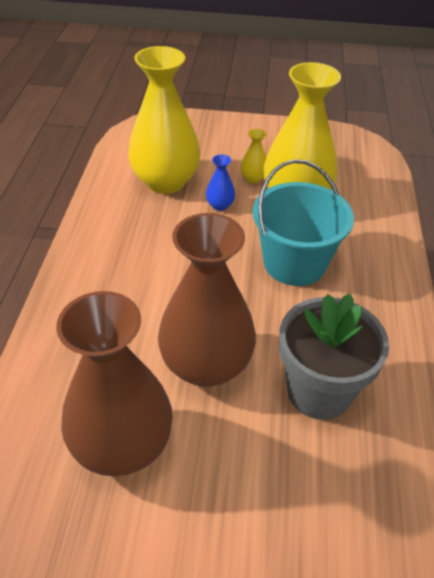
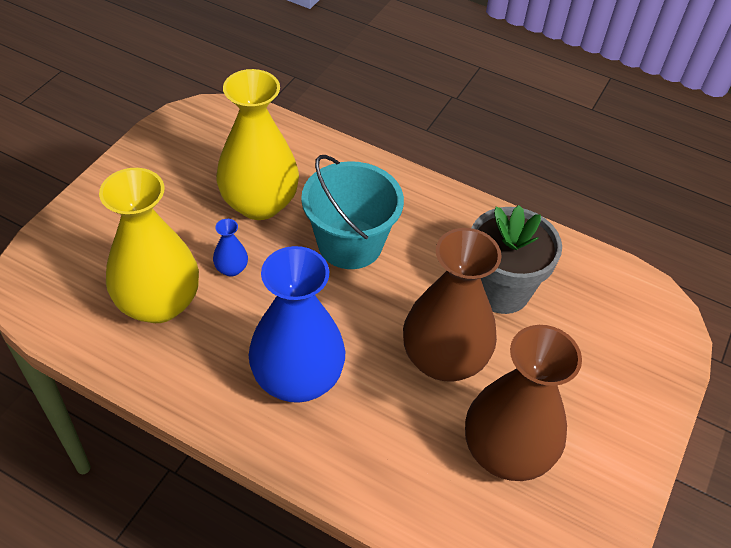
camera: 70 degrees left, 5 degrees up
(136, 273) = (297, 378): none -> blue vase
(253, 178) = (204, 223): yellow vase -> none

